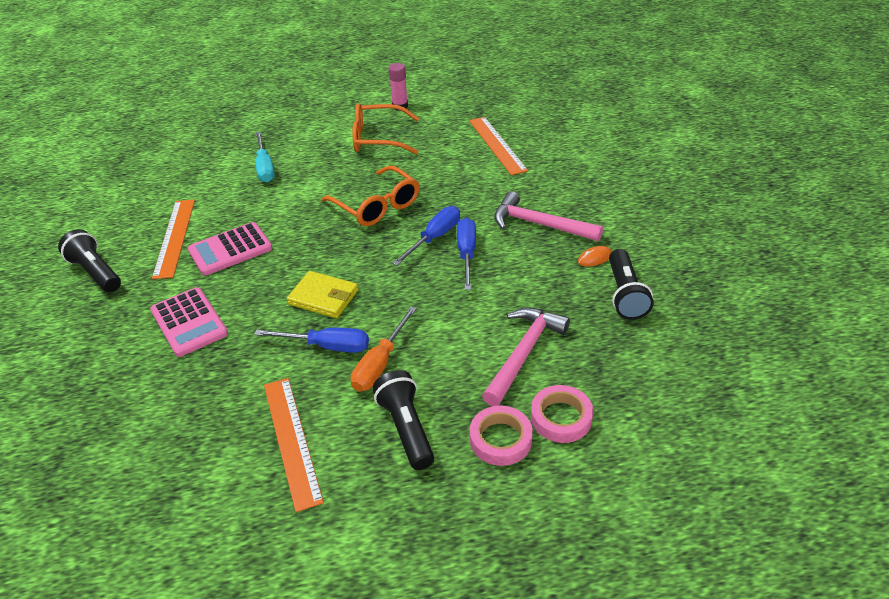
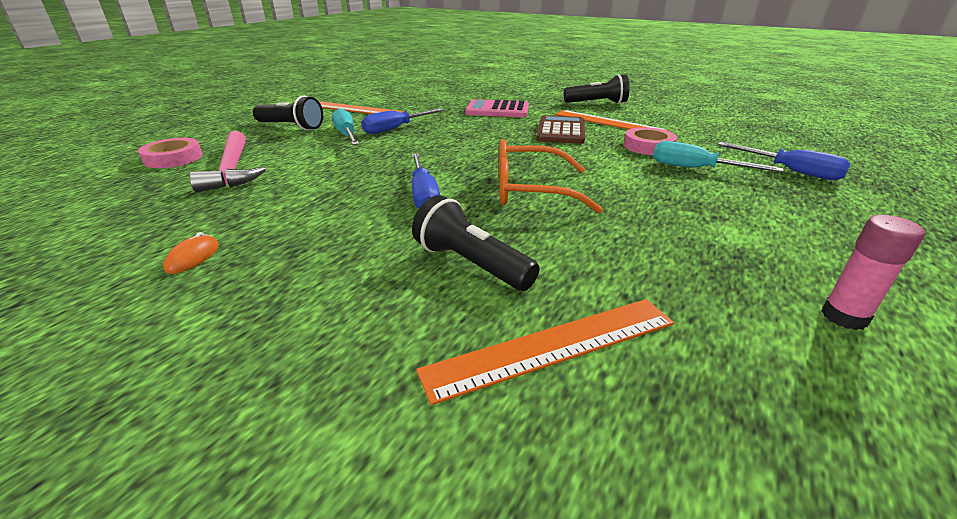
camera: 130 degrees right, 10 degrees down
(230, 249) = (561, 131): pink calculator -> brown calculator
(323, 297) = (443, 139): yellow wallet -> none
(378, 138) = (709, 247): orange glasses -> none
(380, 364) = (346, 135): orange screwdriver -> turquoise screwdriver
(466, 253) = (369, 198): blue screwdriver -> blue screwdriver (791, 171)
(497, 145) = (553, 347): orange ruler -> orange ruler turned 45 degrees counterclockwise
(500, 439) = (218, 141): pink tape -> pink tape (648, 146)
(539, 224) = (312, 259): pink hammer -> none
(625, 294) = (129, 240): black flashlight -> black flashlight (471, 264)

